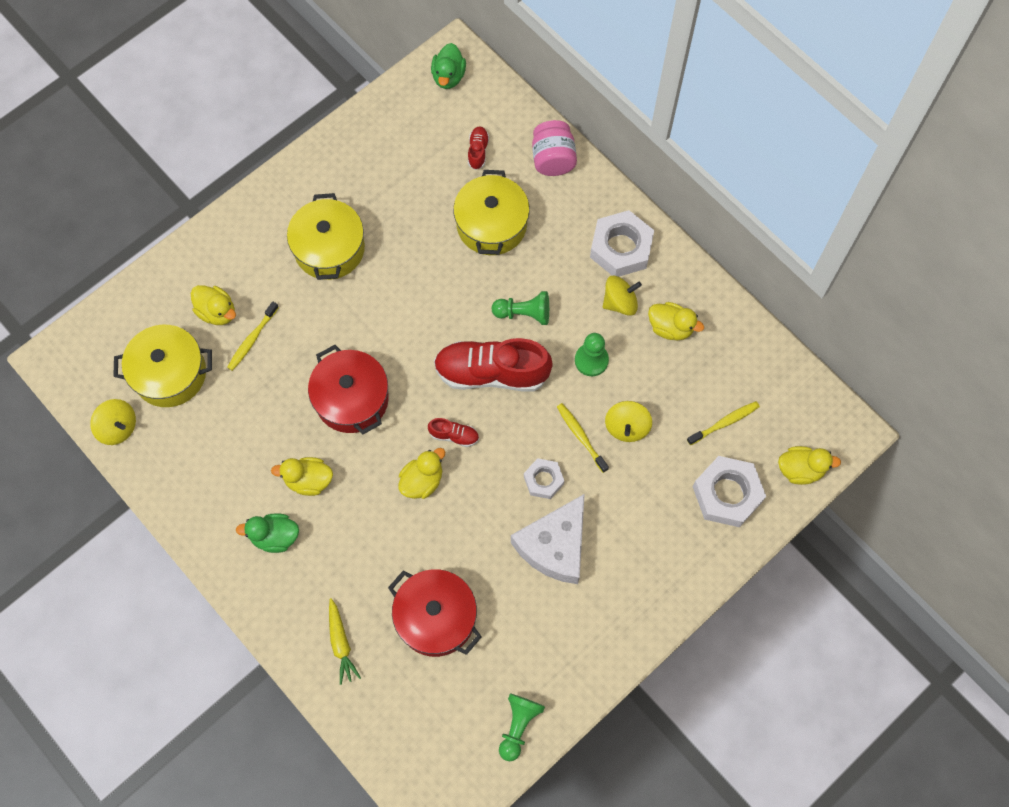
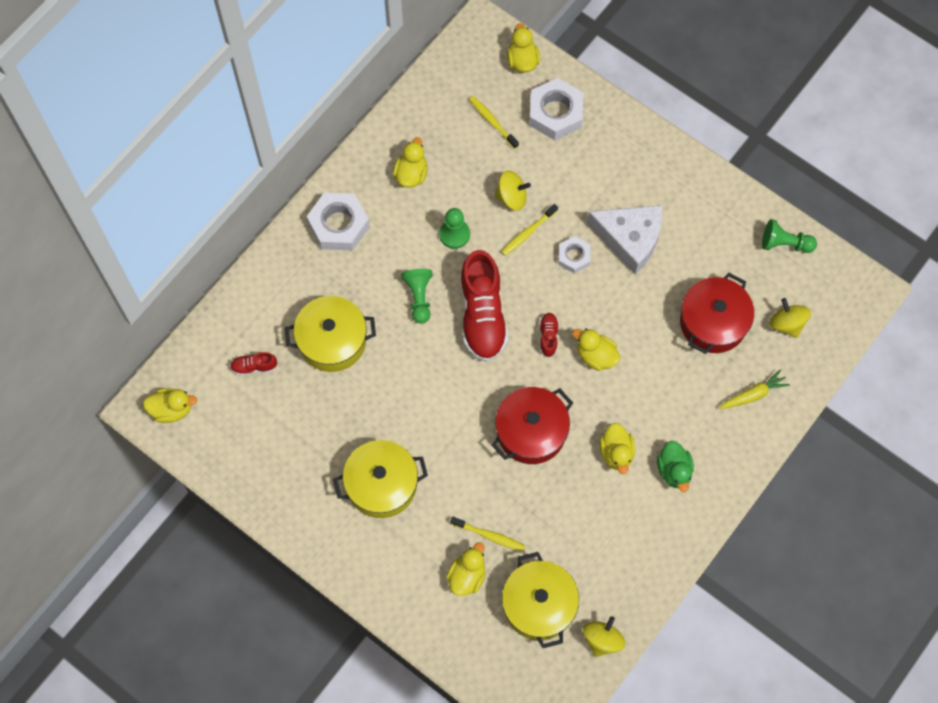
camera: 100 degrees left, 0 degrees up
(448, 76) = (172, 409): green duck -> yellow duck
(553, 159) = (253, 297): pink jar -> none
(620, 302) = (394, 218): yellow spinning top -> yellow spinning top (787, 324)

